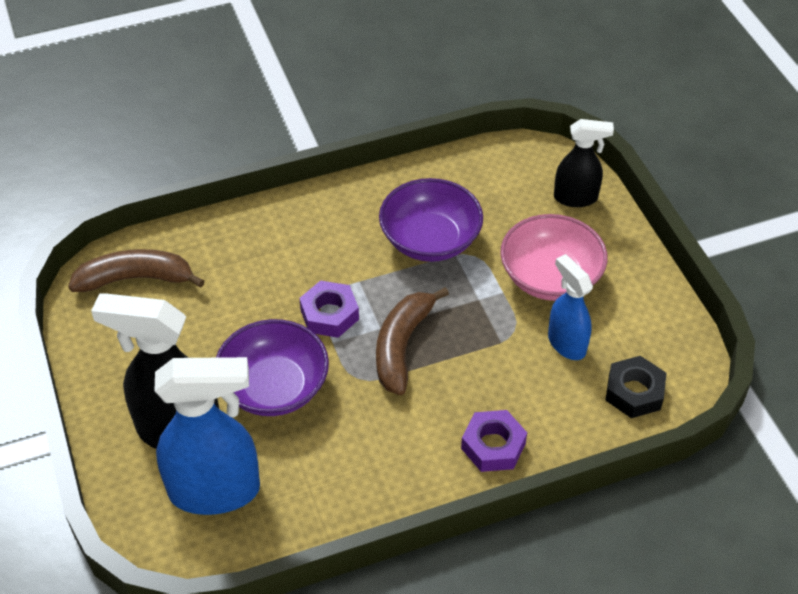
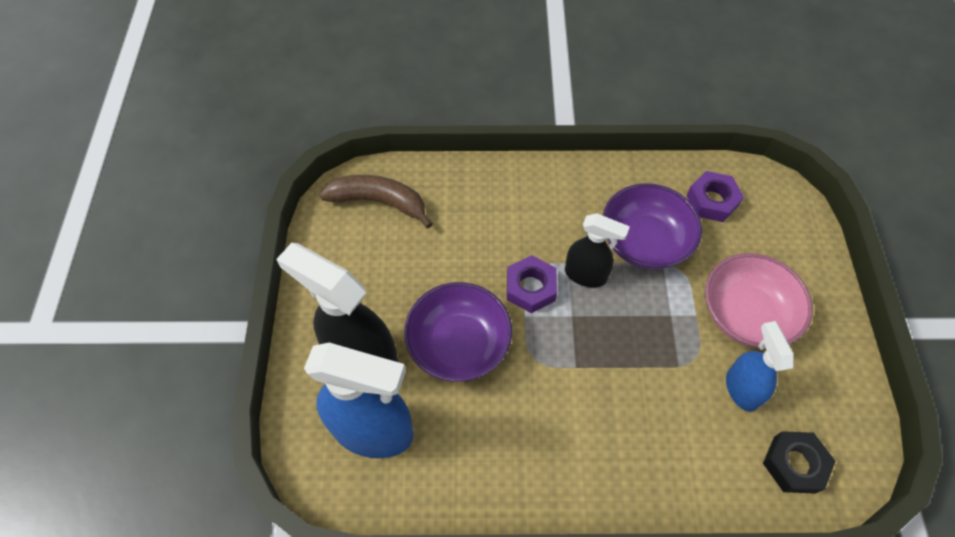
camera: 20 degrees right, 10 degrees up
(402, 346) = (585, 341): brown banana -> none
(493, 446) = (638, 474): purple nut -> purple nut (712, 201)
(576, 198) = (794, 240): black spray bottle -> black spray bottle (586, 275)

